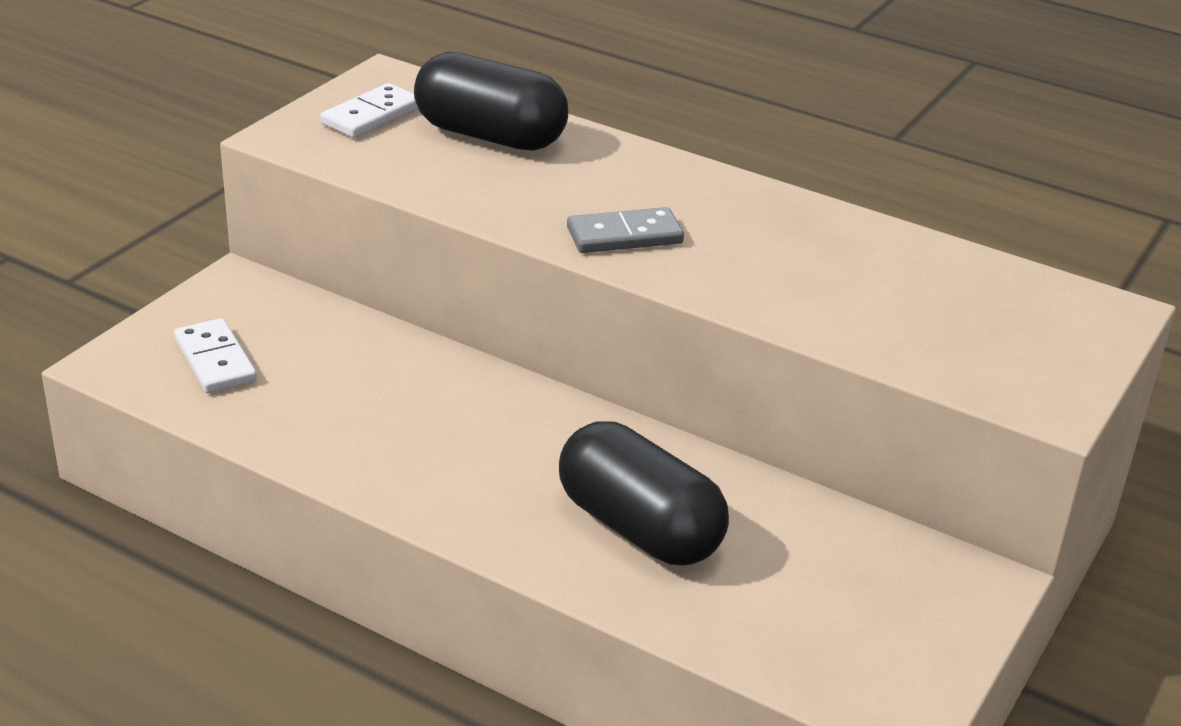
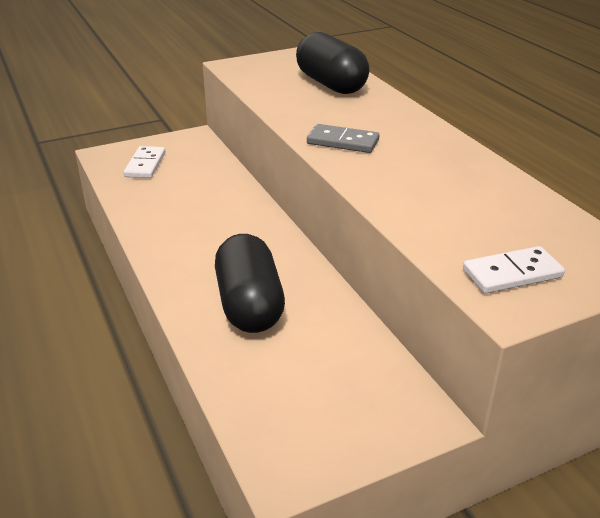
camera: 35 degrees right, 0 degrees up
(371, 115) = (284, 65): white domino -> white domino (512, 274)

